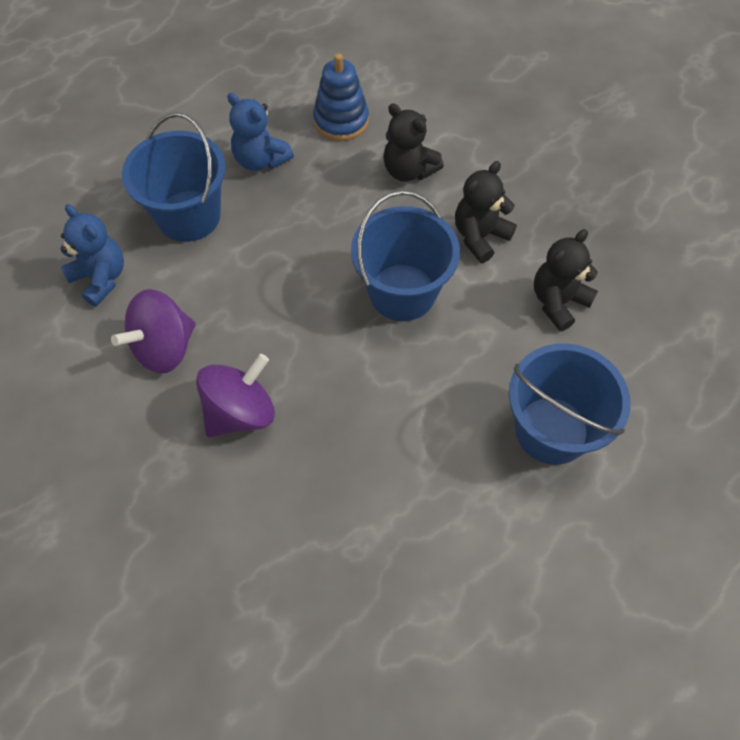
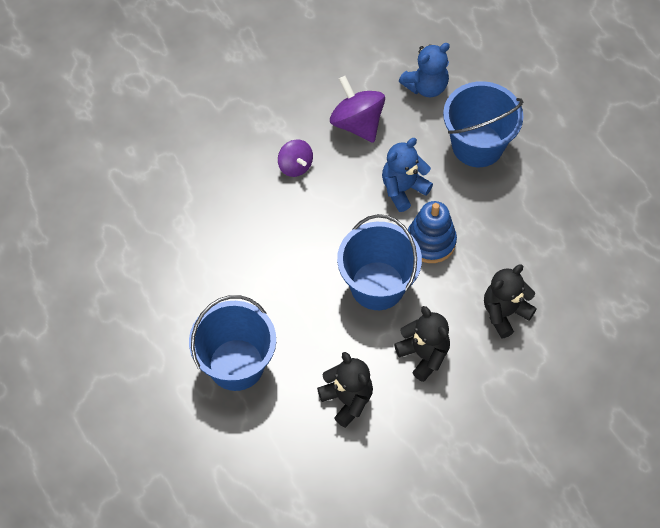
camera: 100 degrees right, 0 degrees up
(240, 412) = (295, 166): purple spinning top -> purple spinning top, size x0.62
(261, 160) = (531, 201): blue teddy bear -> blue teddy bear (403, 189)
(341, 121) = (570, 268): blue stacking toy -> blue stacking toy (430, 241)

